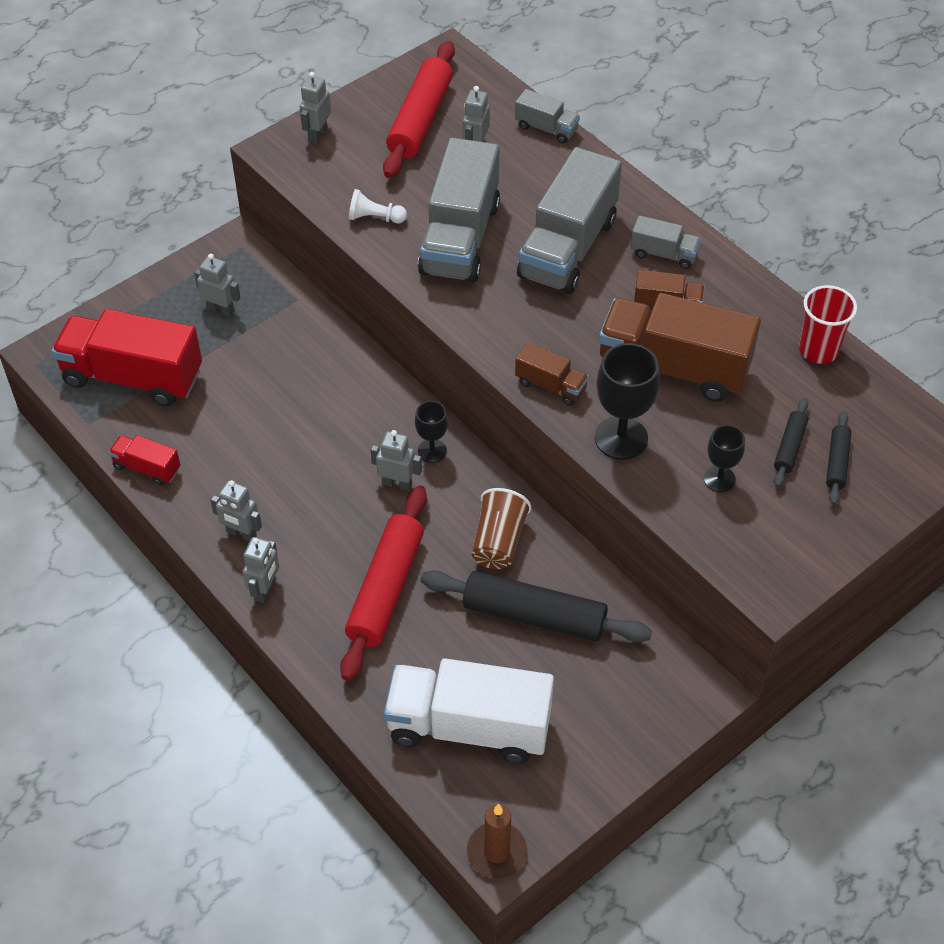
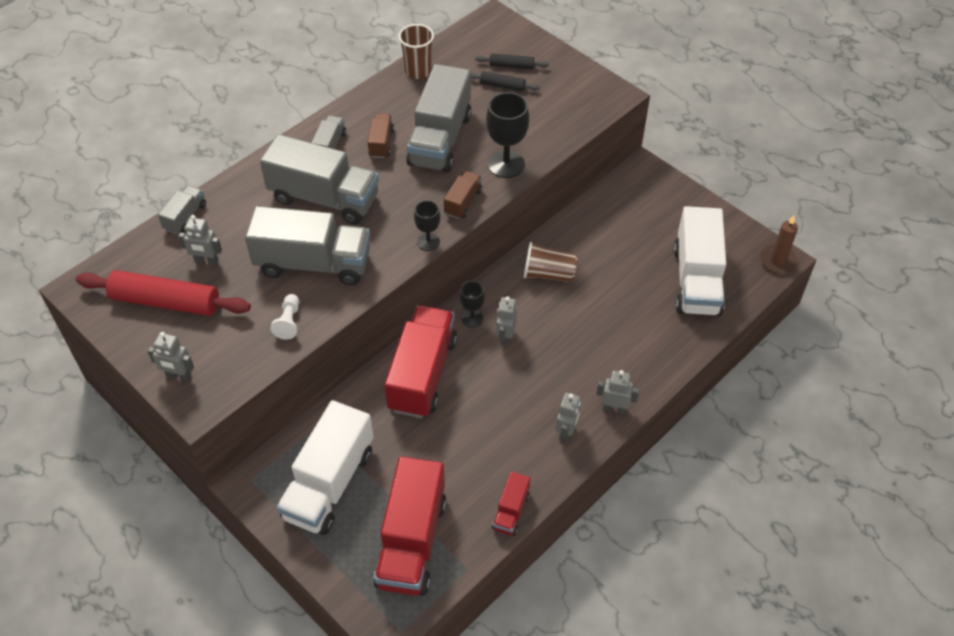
camera: 95 degrees left, 0 degrees up
(221, 310) = (329, 484): grey robot -> white truck
(352, 396) = (422, 374): none -> red truck
(385, 589) = (600, 335): red rolling pin -> none
(534, 616) = (605, 251): black rolling pin -> none
(673, 368) = (440, 139): brown truck -> grey truck
(719, 479) = (533, 117): black goblet -> black goblet (428, 242)
(818, 350) = (418, 71): red cup -> brown cup

